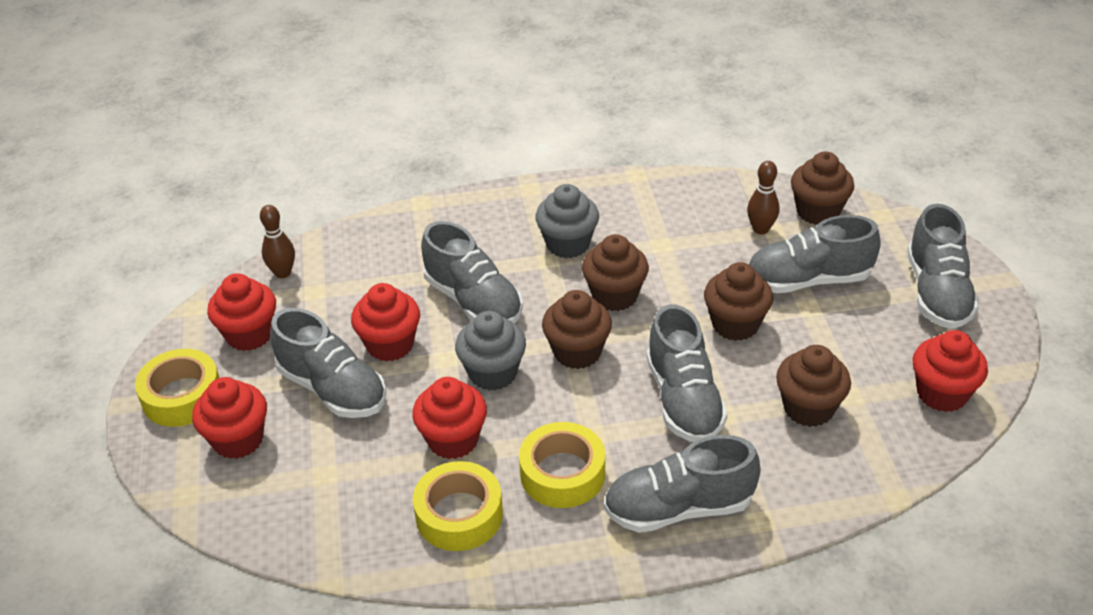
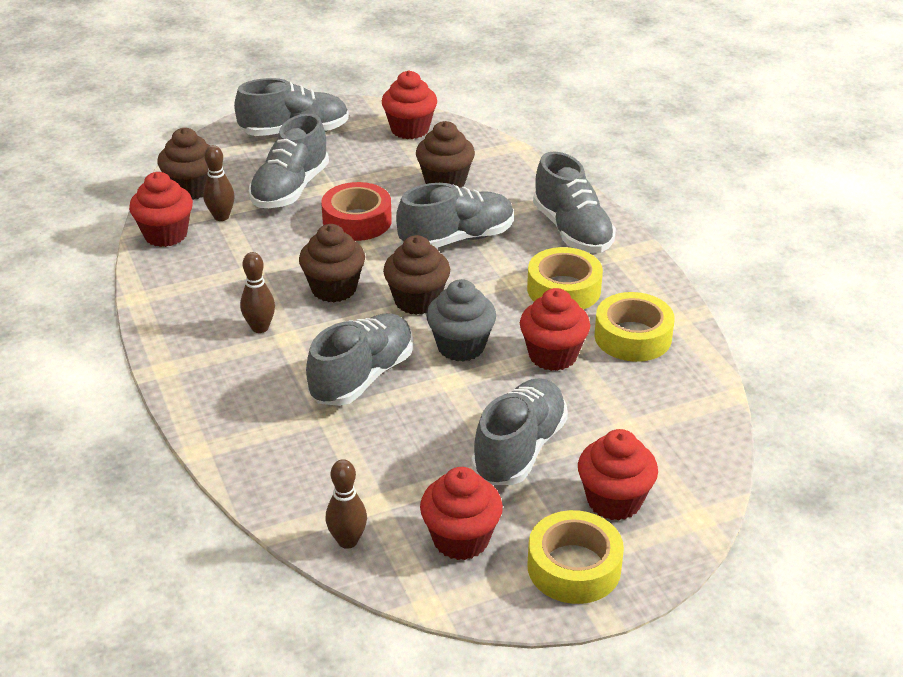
camera: 105 degrees left, 5 degrees down
(390, 345) = (443, 422): red cupcake -> red cupcake (165, 235)
(568, 244) = (260, 328): grey cupcake -> brown bowling pin
(735, 324) = (357, 221): brown cupcake -> red tape
(808, 280) = (290, 189): grey shoe -> grey shoe turned 45 degrees clockwise

